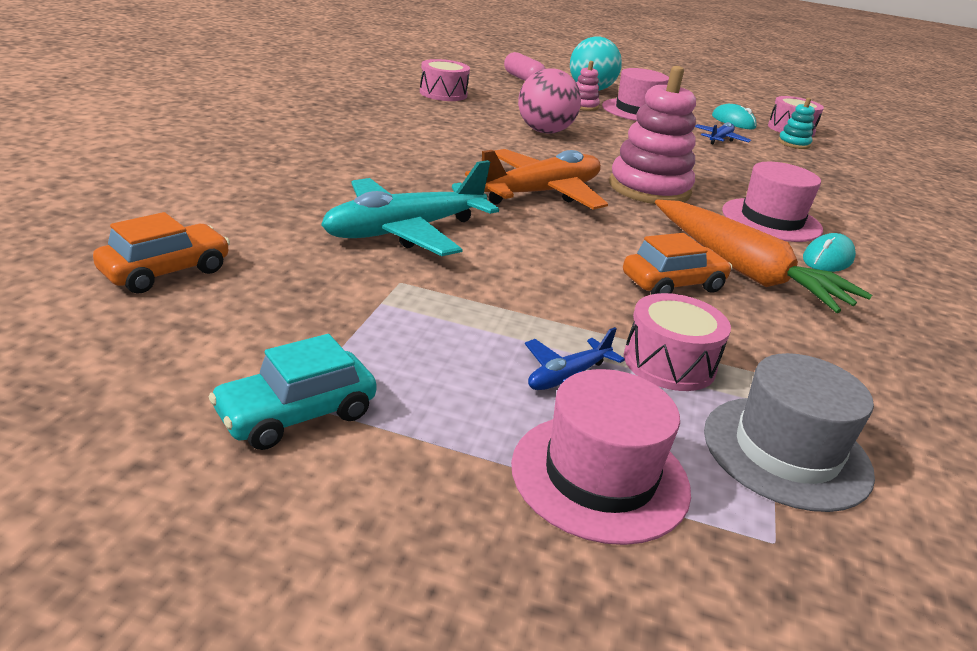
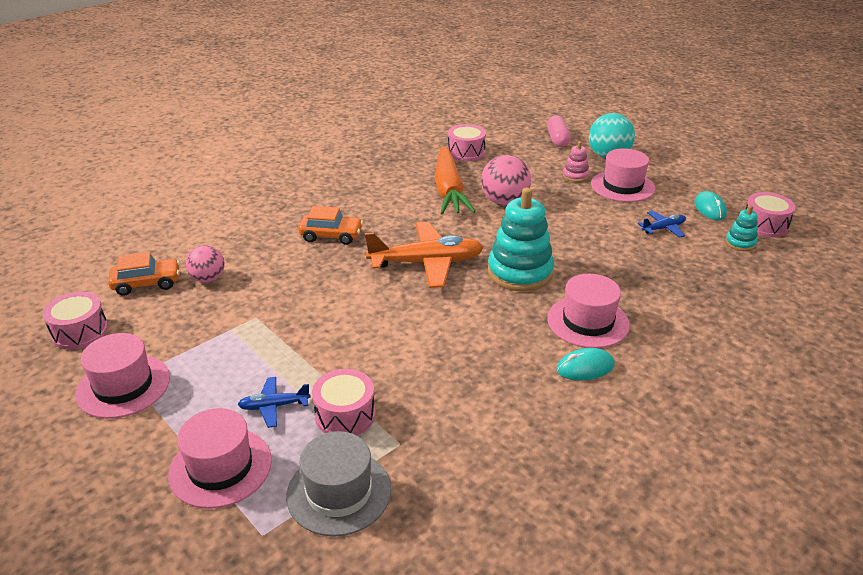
camera: 35 degrees right, 5 degrees up
(112, 358) = (80, 332): none -> pink drum
(267, 250) = (208, 279): none -> pink ball
(296, 414) = (123, 386): turquoise car -> pink hat
(404, 231) = (298, 279): turquoise plane -> none
(649, 189) = (520, 272): pink stacking toy -> turquoise stacking toy
(672, 284) = (425, 359): orange car -> orange car (331, 236)
(744, 270) = (495, 361): orange carrot -> orange carrot (449, 190)

